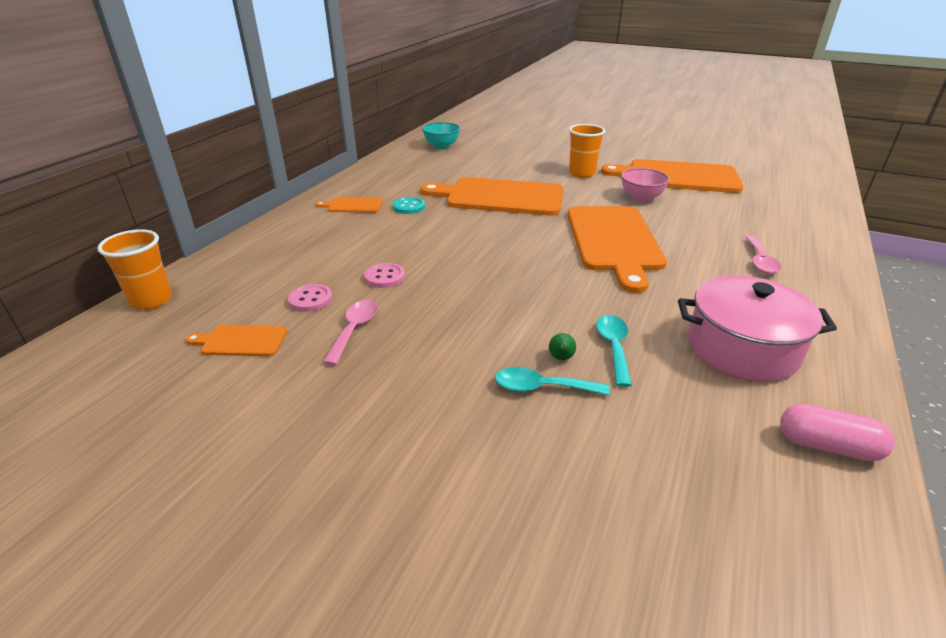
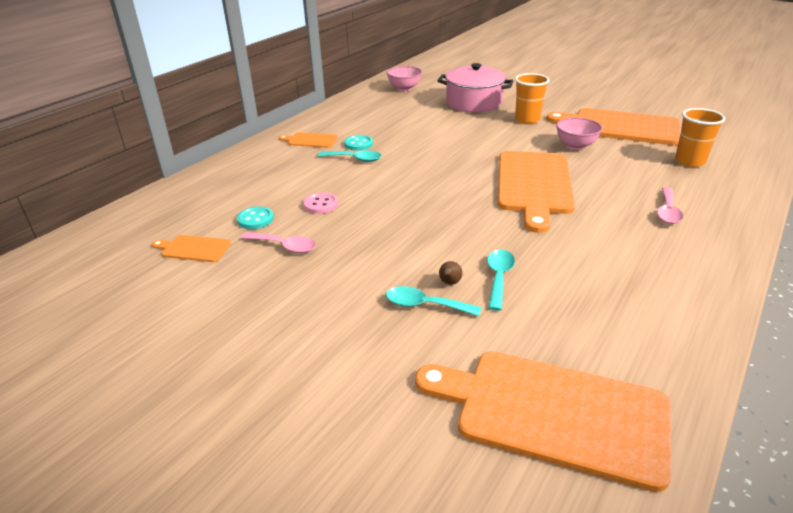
camera: 10 degrees right, 0 degrees up
(151, 300) = (132, 211): orange cup -> orange cup (690, 161)
(310, 299) = (255, 219): pink button -> turquoise button
(354, 330) = (284, 246): pink spoon -> pink spoon turned 90 degrees clockwise
(409, 223) = (355, 159): none -> turquoise spoon
(441, 146) = (404, 88): turquoise bowl -> pink bowl
(500, 197) = (443, 139): orange cutting board -> orange cutting board (553, 413)
(561, 358) = (449, 283): green pear -> brown pear
(742, 348) = (615, 288): pink pot -> pink pot (474, 102)
(827, 446) = (657, 374): pink capsule -> none

